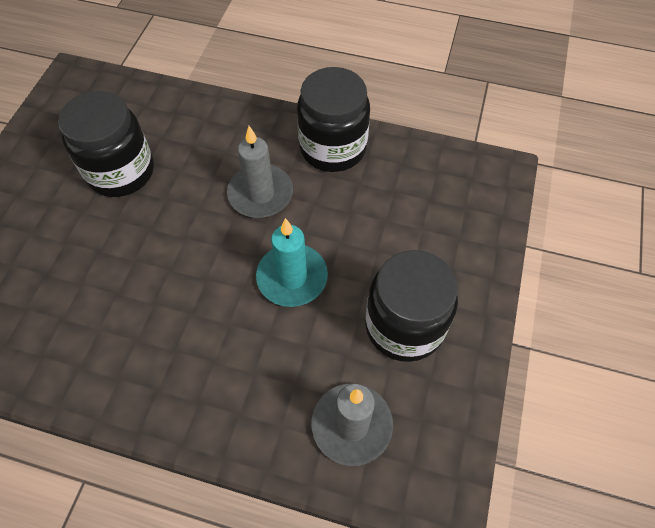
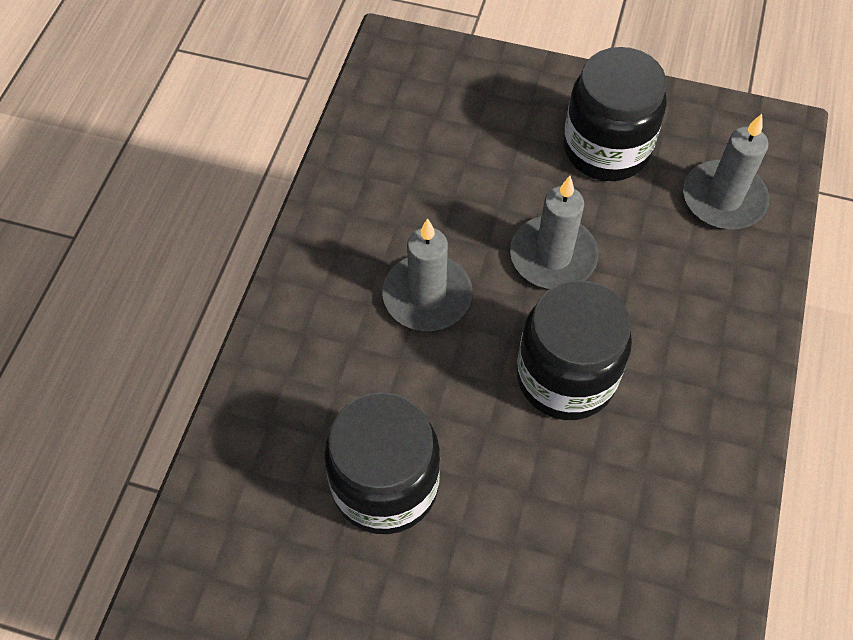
camera: 90 degrees left, 0 degrees up
(292, 277) = (553, 256): turquoise candle -> grey candle
(333, 148) = (350, 214): black jar -> black jar (565, 377)

